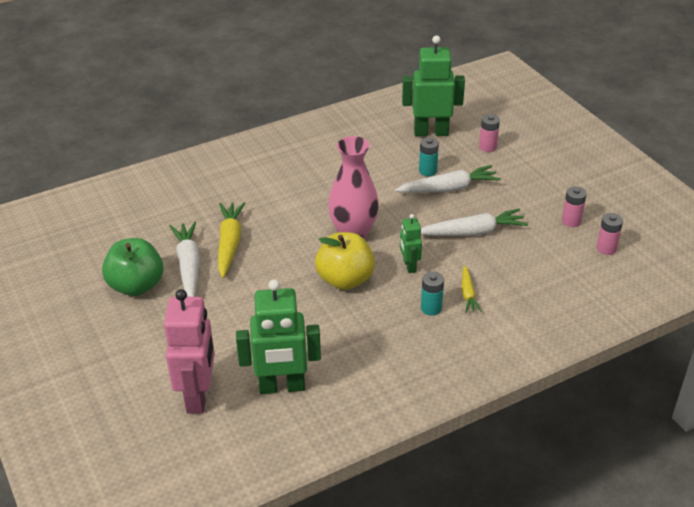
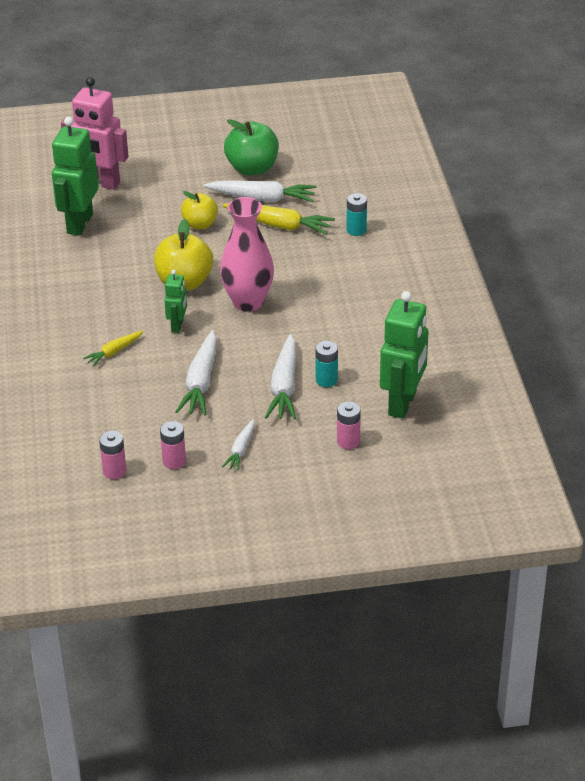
camera: 110 degrees right, 0 degrees up
(248, 295) = (200, 224): none -> yellow apple
(409, 266) = (177, 326): green robot -> green robot turned 90 degrees clockwise
(431, 308) = (112, 324): turquoise battery -> turquoise battery (356, 230)
(468, 294) = (114, 352): yellow carrot -> yellow carrot turned 60 degrees counterclockwise
(533, 192) = (241, 450): none -> white carrot

